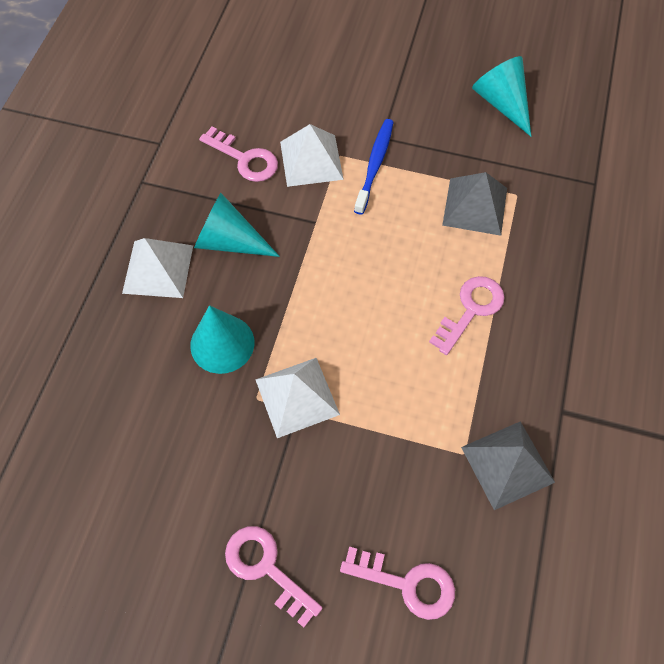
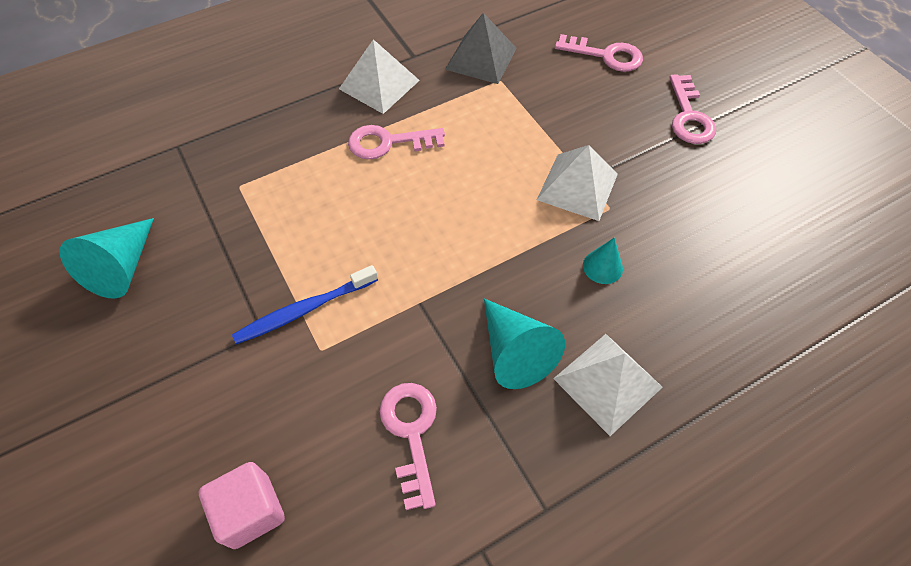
camera: 135 degrees left, 5 degrees down
(222, 343) = (602, 266): turquoise cone -> turquoise cone, size x0.57
(284, 76) = (251, 511): none -> pink cube
(311, 160) = (351, 368): white pyramid -> white pyramid (379, 84)
(407, 583) = (605, 55): pink key -> pink key turned 135 degrees clockwise
(475, 206) = (281, 204): grey pyramid -> none

